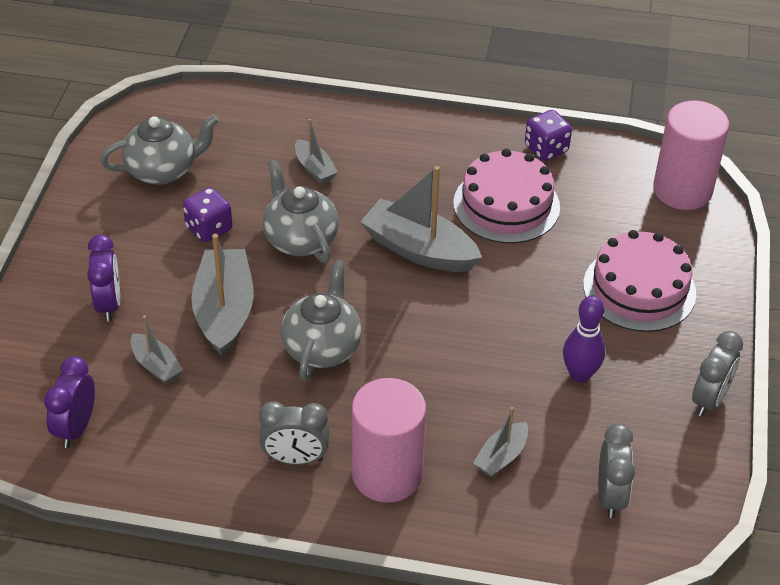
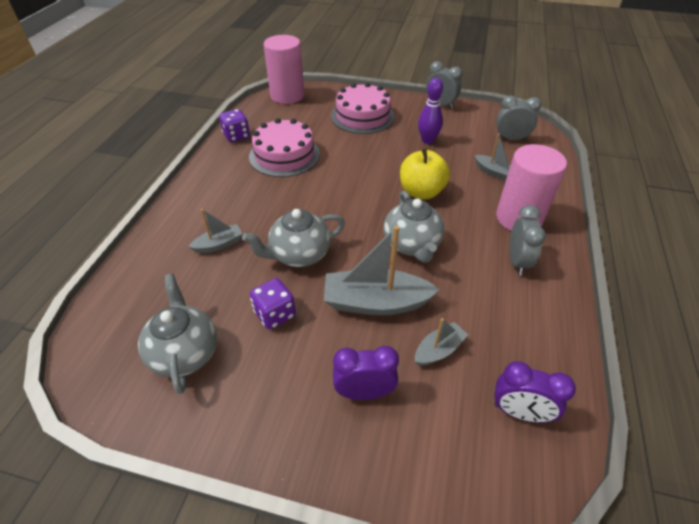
camera: 85 degrees left, 0 degrees up
(322, 347) = (412, 245): grey teapot -> grey teapot turned 120 degrees counterclockwise
(419, 249) = (319, 194): grey boat -> none
(437, 361) = (421, 192): none -> yellow apple

